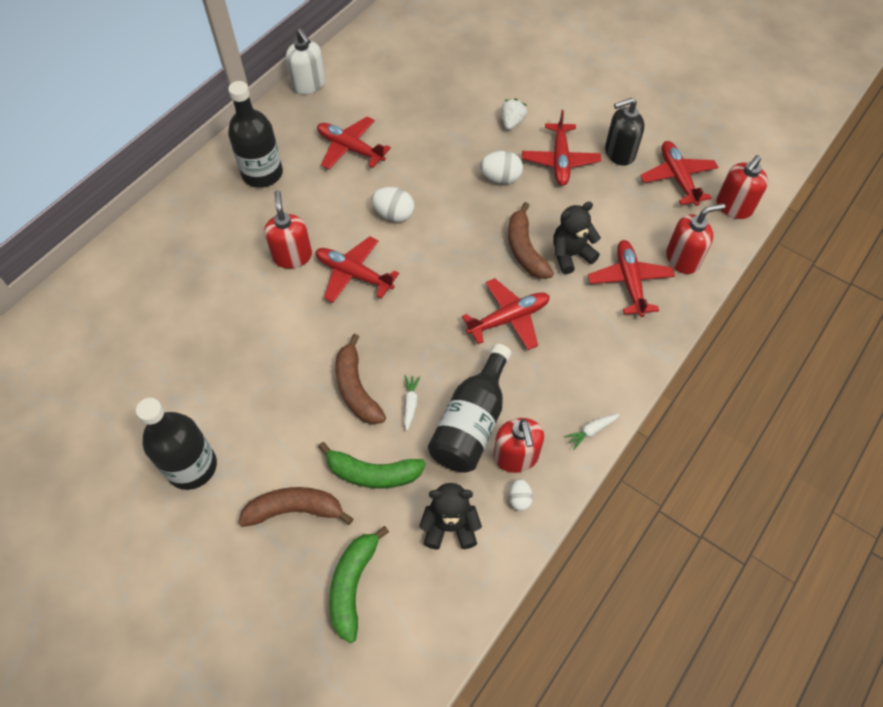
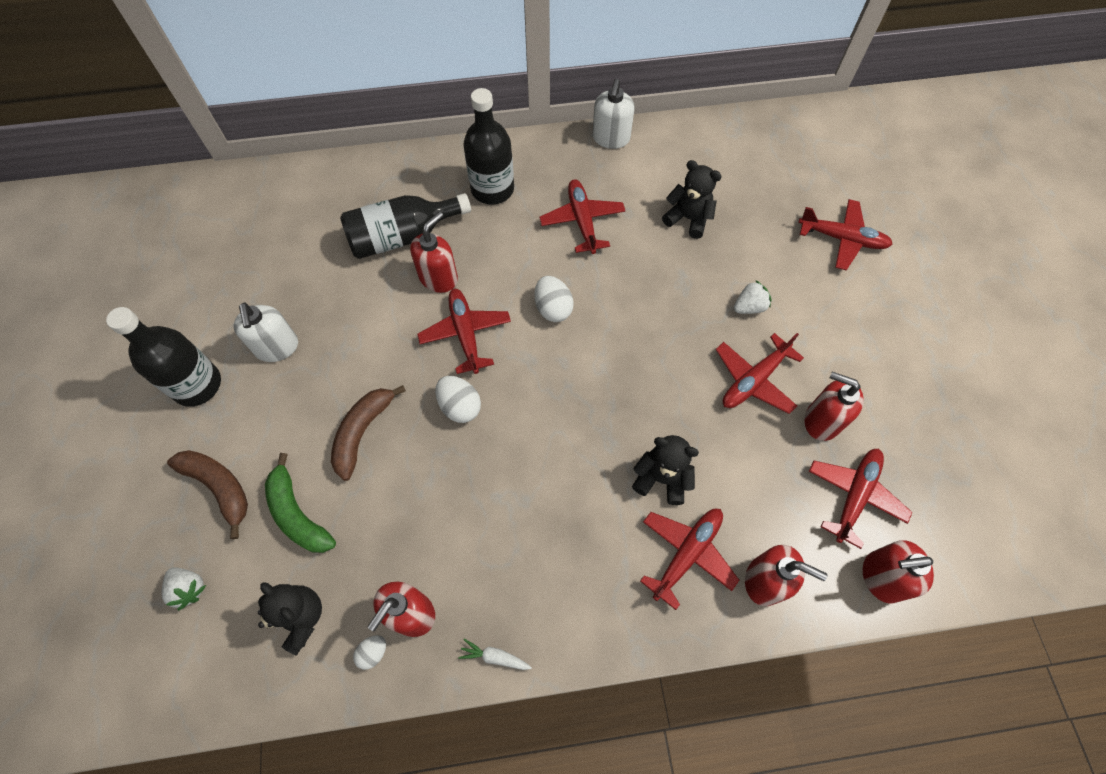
camera: 45 degrees right, 5 degrees up
(225, 392) = (277, 347): none -> white soap dispenser
(353, 585) = (189, 588): green banana -> white strawberry
(410, 403) = (386, 484): white carrot -> none
(417, 98) = (688, 219): none -> black teddy bear
(471, 423) = (411, 548): black bottle -> black bottle (402, 237)
(500, 178) = (679, 351): white egg -> white egg (460, 406)
(509, 318) = (542, 486): red plane -> red plane (842, 239)
(525, 250) = (626, 436): brown banana -> none
(619, 153) = (821, 420): black soap dispenser -> red soap dispenser

